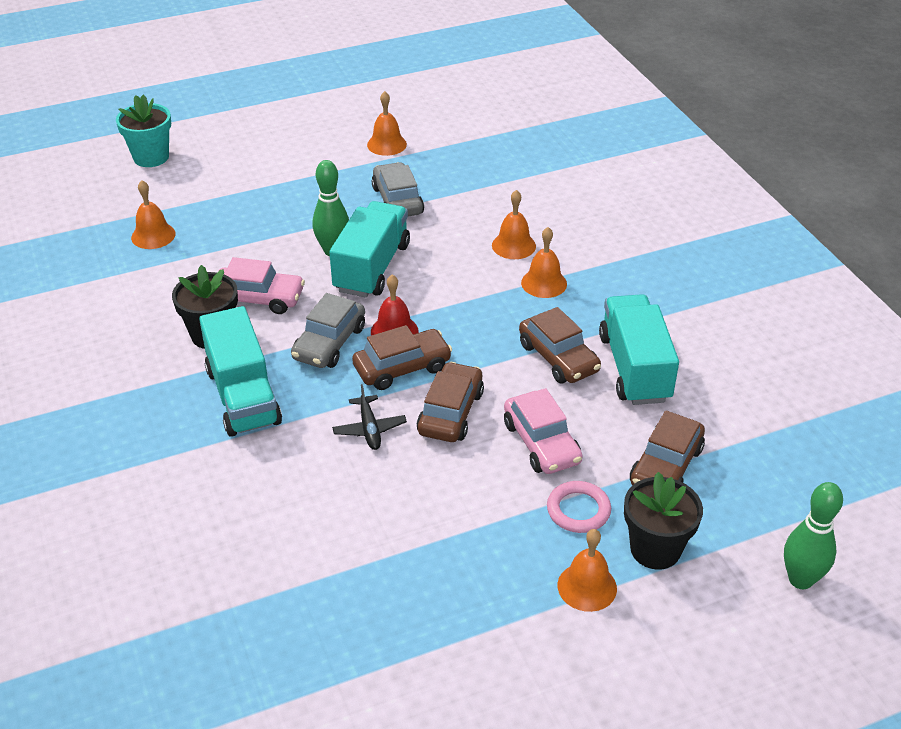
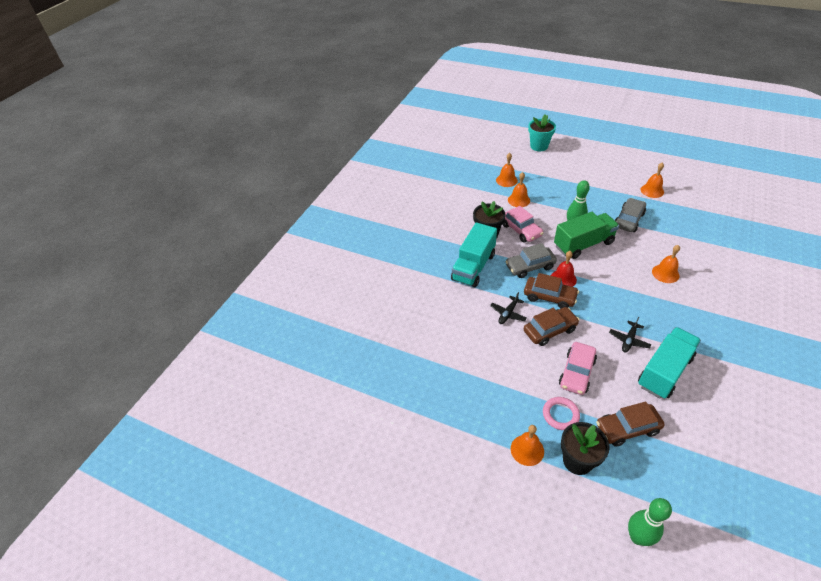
camera: 50 degrees right, 5 degrees up
(372, 268) = (583, 244): turquoise truck -> green truck
(544, 283) = (661, 300): orange bell -> orange bell (519, 200)
(558, 358) = (629, 340): brown car -> black plane

